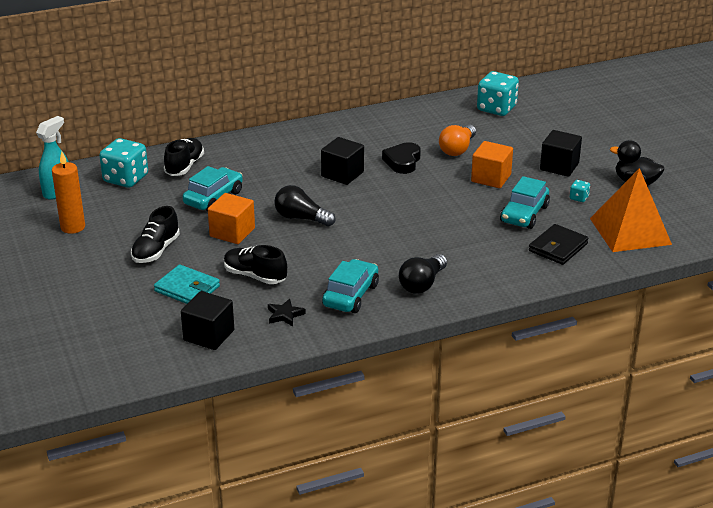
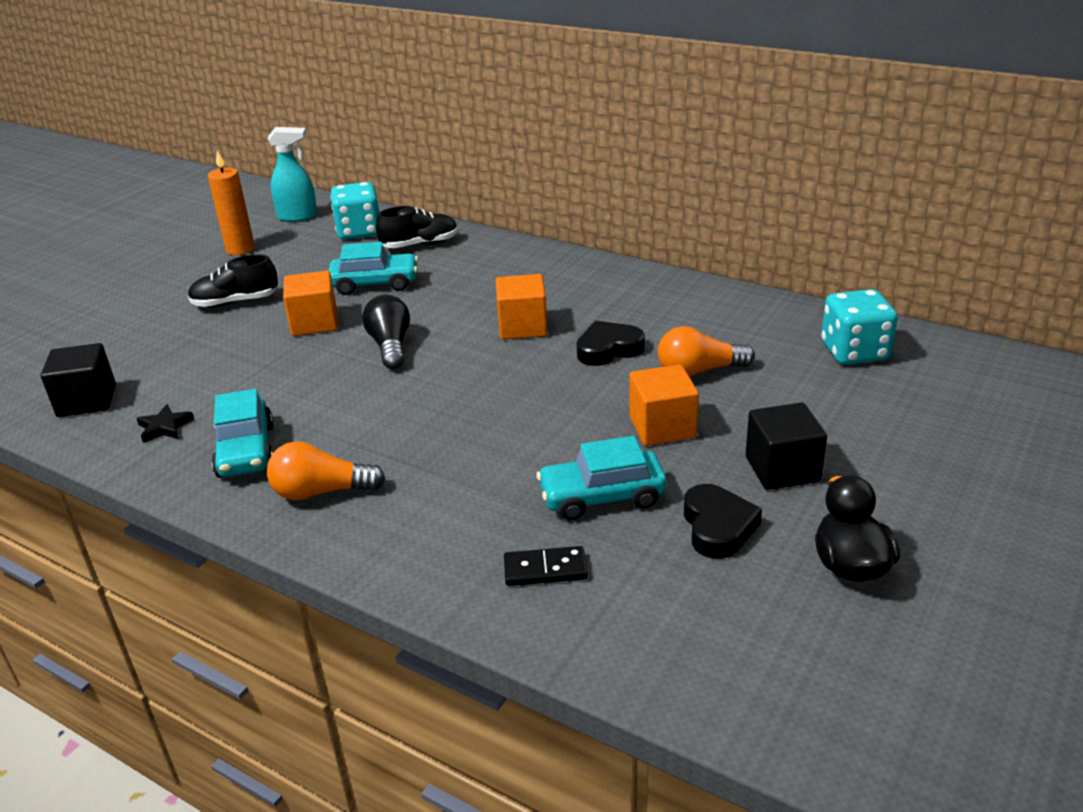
camera: 55 degrees right, 0 degrees up
(187, 289) = (174, 349): turquoise wallet -> none
(255, 276) = (234, 373): black shoe -> none
(342, 174) = (522, 327): black cube -> orange cube
(351, 295) = (246, 451): turquoise car -> turquoise car turned 90 degrees clockwise
(422, 284) = (321, 492): black light bulb -> orange light bulb
(558, 247) = (545, 569): black wallet -> black domino
(579, 198) = (717, 527): turquoise dice -> black heart
(630, 231) = (687, 627): orange pyramid -> none

